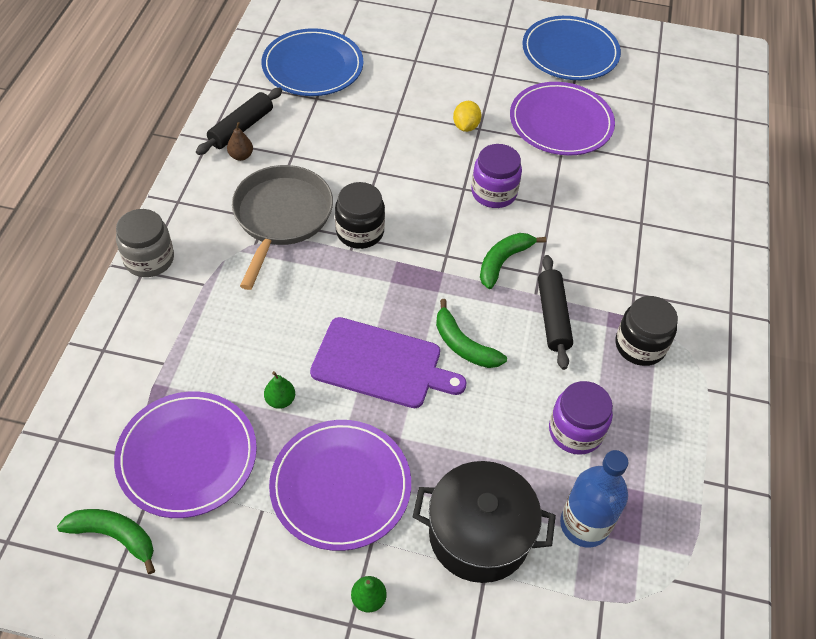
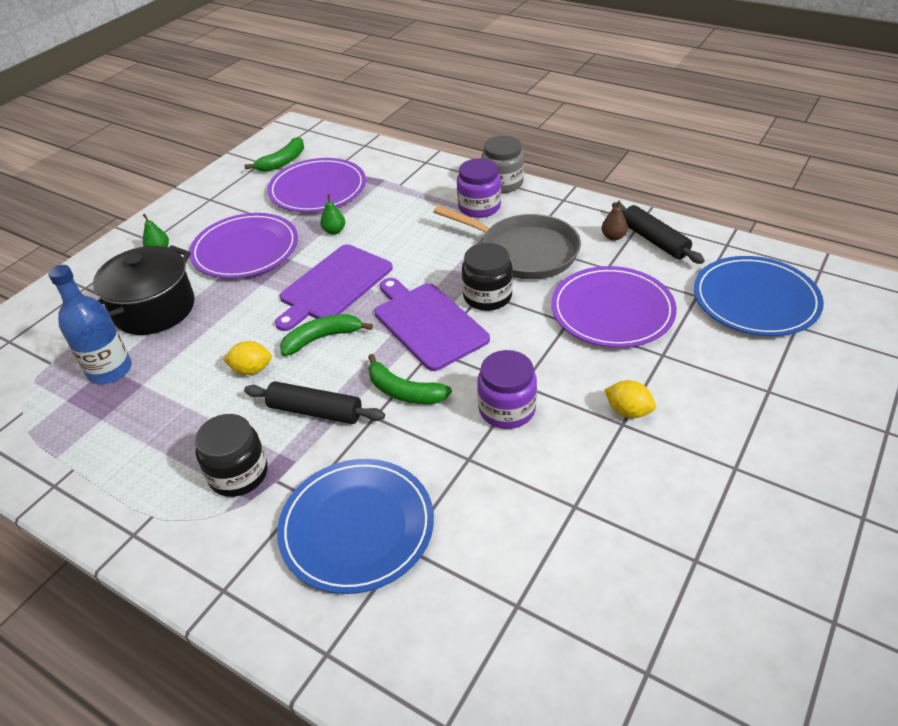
camera: 115 degrees right, 10 degrees down
(412, 267) = (428, 323): none -> purple cutting board
(503, 262) = (404, 391): green banana -> green banana turned 150 degrees clockwise
(527, 388) = (251, 369): none -> yellow lemon
(561, 122) = (619, 518): purple plate -> purple plate (612, 310)
(570, 52) = (793, 588): blue plate -> blue plate (357, 527)
(575, 431) = (188, 390): purple jar -> purple jar (479, 207)

